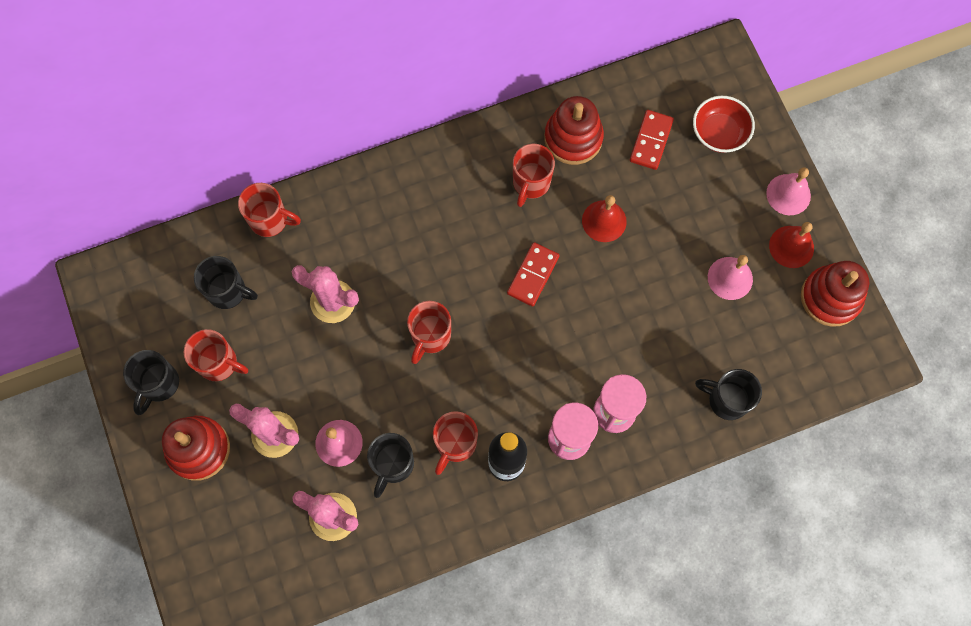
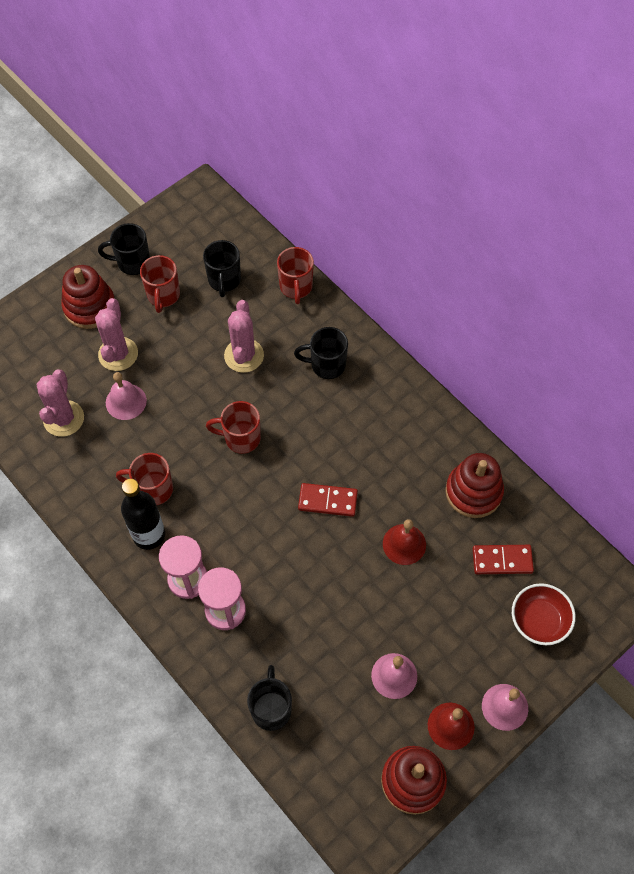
camera: 70 degrees right, 10 degrees down
(393, 465) = (120, 447): black mug -> black mug (326, 365)
(531, 183) = (414, 471): red mug -> none

